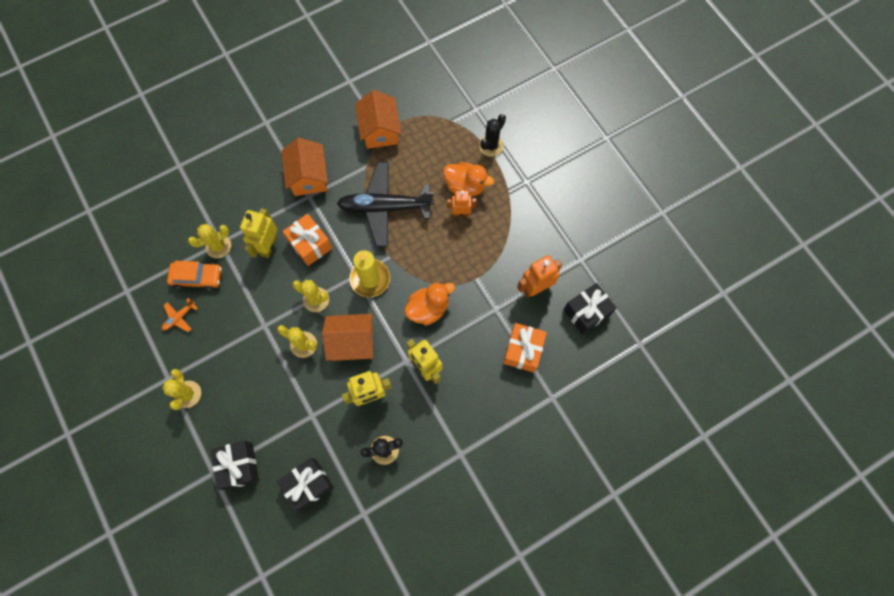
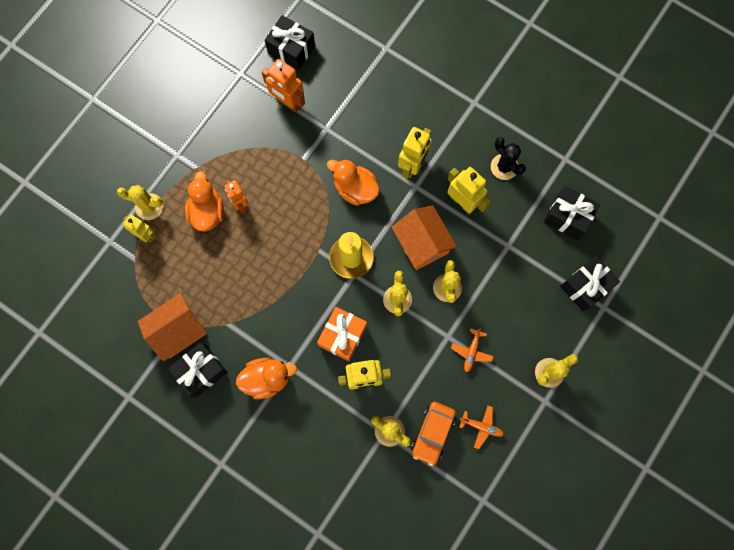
camera: 115 degrees left, 5 degrees up
(197, 277) = (432, 433): orange car -> orange car turned 135 degrees counterclockwise
(241, 338) = (471, 352): none -> orange plane
(309, 177) = (267, 378): orange house -> orange duck
(340, 134) = (201, 371): none -> black gift
(384, 207) = (267, 281): black plane -> none
(468, 135) = (146, 235): none -> yellow robot
(491, 146) = (149, 206): black cactus -> yellow cactus
(523, 351) = (355, 89): orange gift -> none

